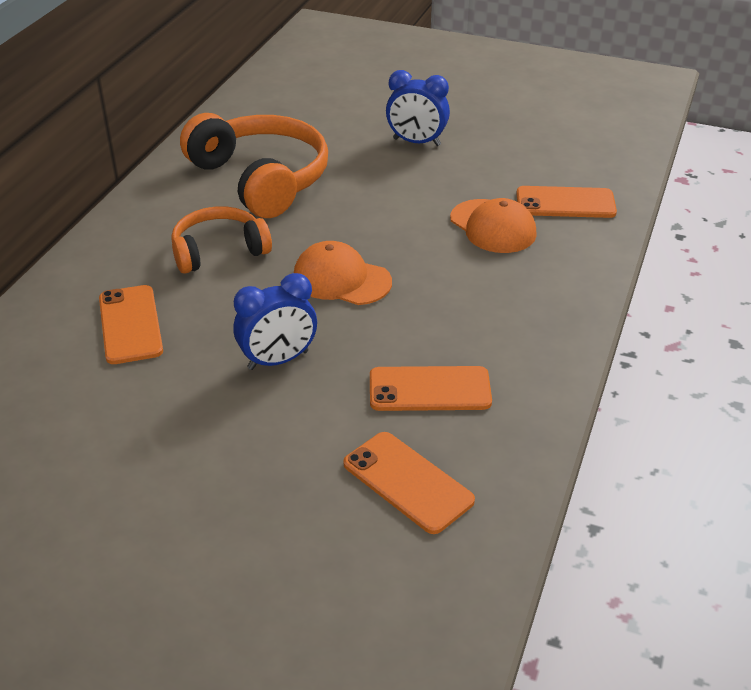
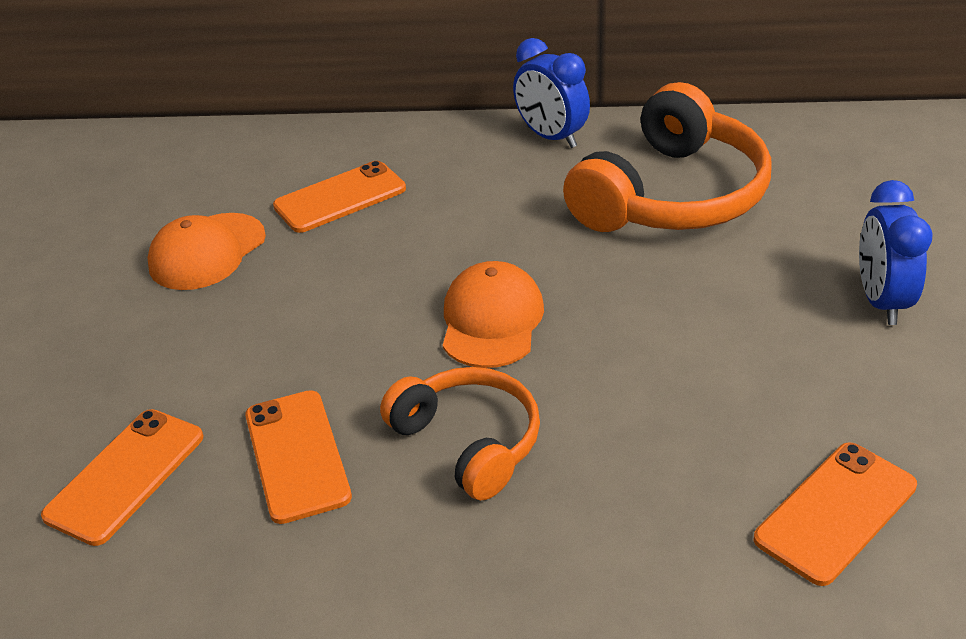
camera: 75 degrees right, 0 degrees up
(219, 251) = (500, 211): orange headphones -> orange headphones (468, 442)
(278, 360) = (314, 314): blue clock -> blue clock (551, 137)
(493, 226) = (704, 436): orange cap -> orange cap (207, 252)
(565, 203) = (835, 512): orange phone -> orange phone turned 60 degrees clockwise

